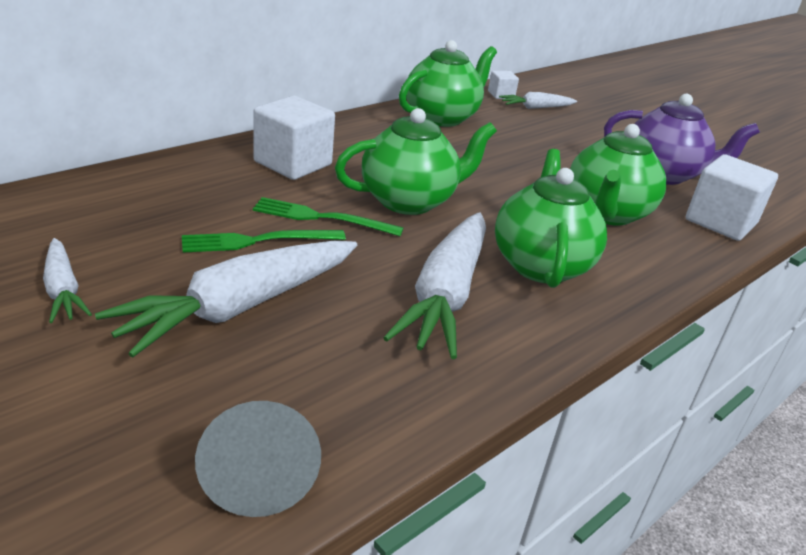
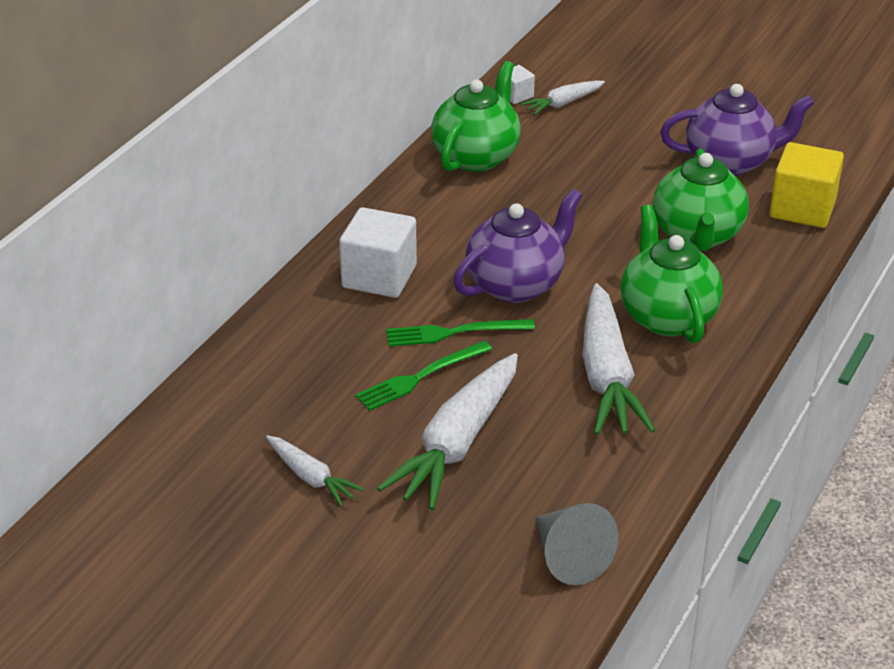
camera: 15 degrees left, 5 degrees up
(409, 201) = (516, 284): green teapot -> purple teapot
(720, 222) = (802, 208): white cube -> yellow cube

